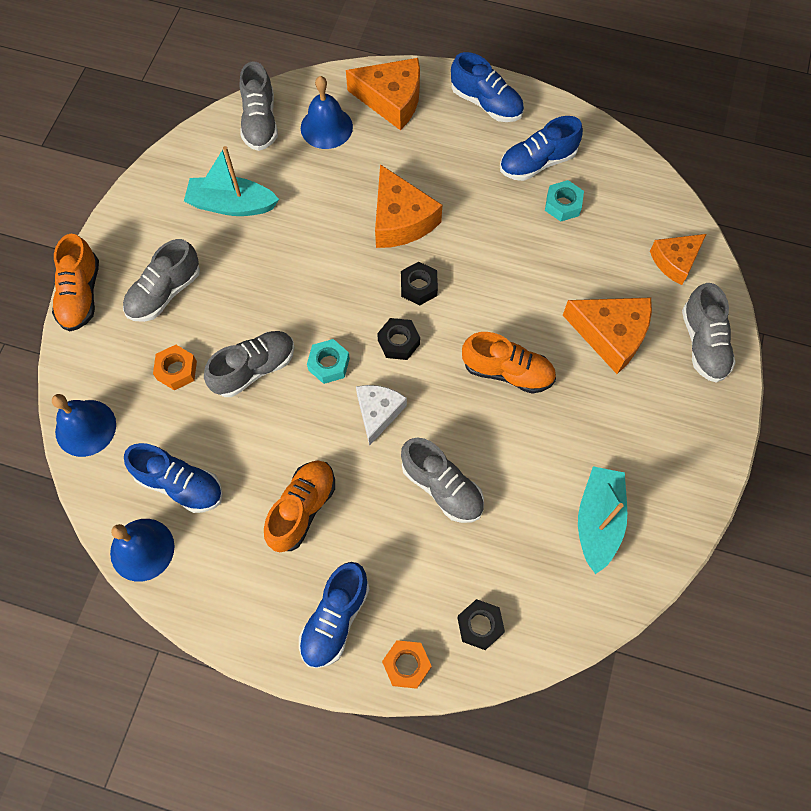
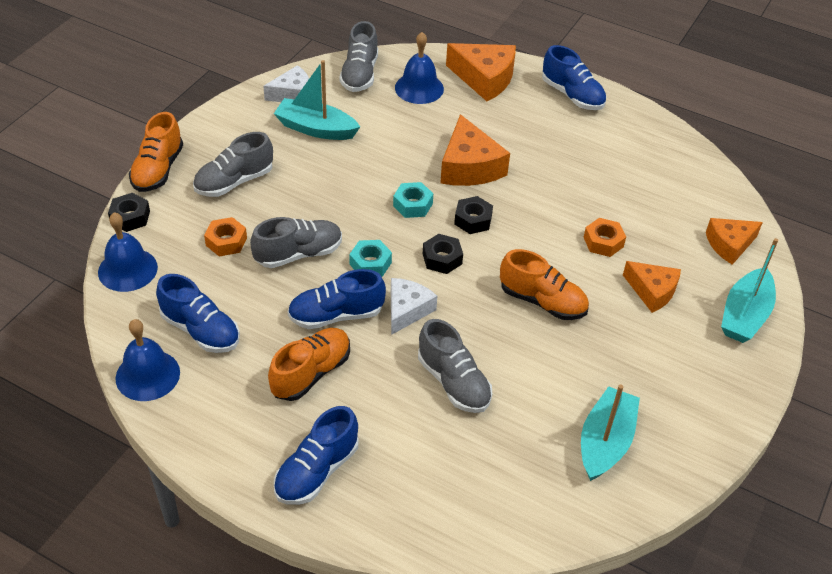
camera: 10 degrees right, 20 degrees down
(196, 164) = (293, 94): none -> white cheese
(406, 665) = (377, 526): orange nut -> orange nut (603, 242)
(480, 625) = (461, 507): black nut -> black nut (130, 217)
(537, 162) = (610, 146): blue shoe -> blue shoe (336, 315)
(563, 205) = (628, 182): turquoise nut -> turquoise nut (413, 205)
(611, 335) = (652, 291): orange cheese -> orange cheese, size x0.66
(703, 343) = (744, 315): grey shoe -> turquoise boat

